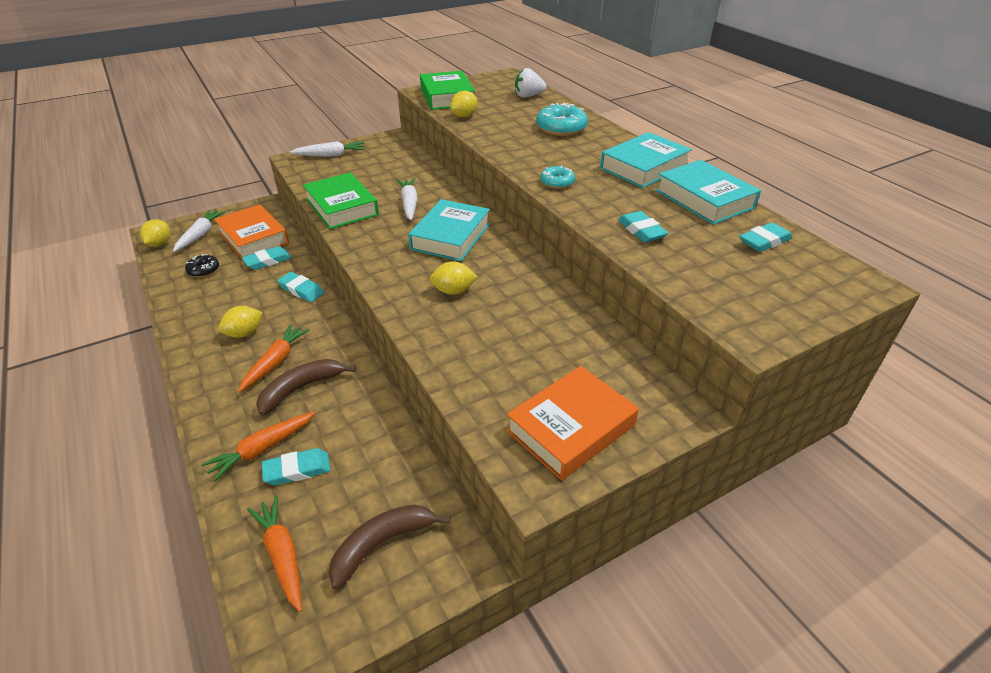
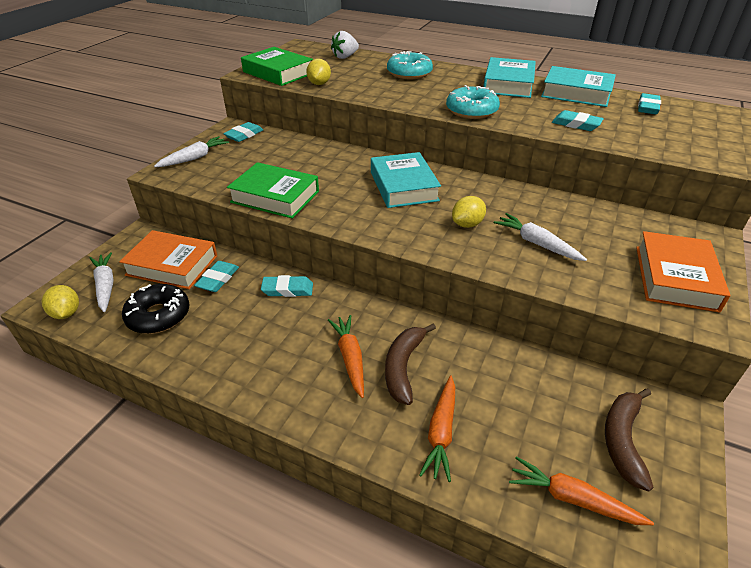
camera: 35 degrees left, 0 degrees up
(203, 270) = (158, 316): black donut -> black donut, size x1.71
(244, 333) = (285, 350): yellow lemon -> none
(297, 470) = (491, 430): turquoise eraser -> turquoise eraser (244, 135)
(409, 204) = (331, 173): white carrot -> white carrot (536, 243)
(557, 182) = (471, 111): turquoise donut -> turquoise donut, size x1.71

